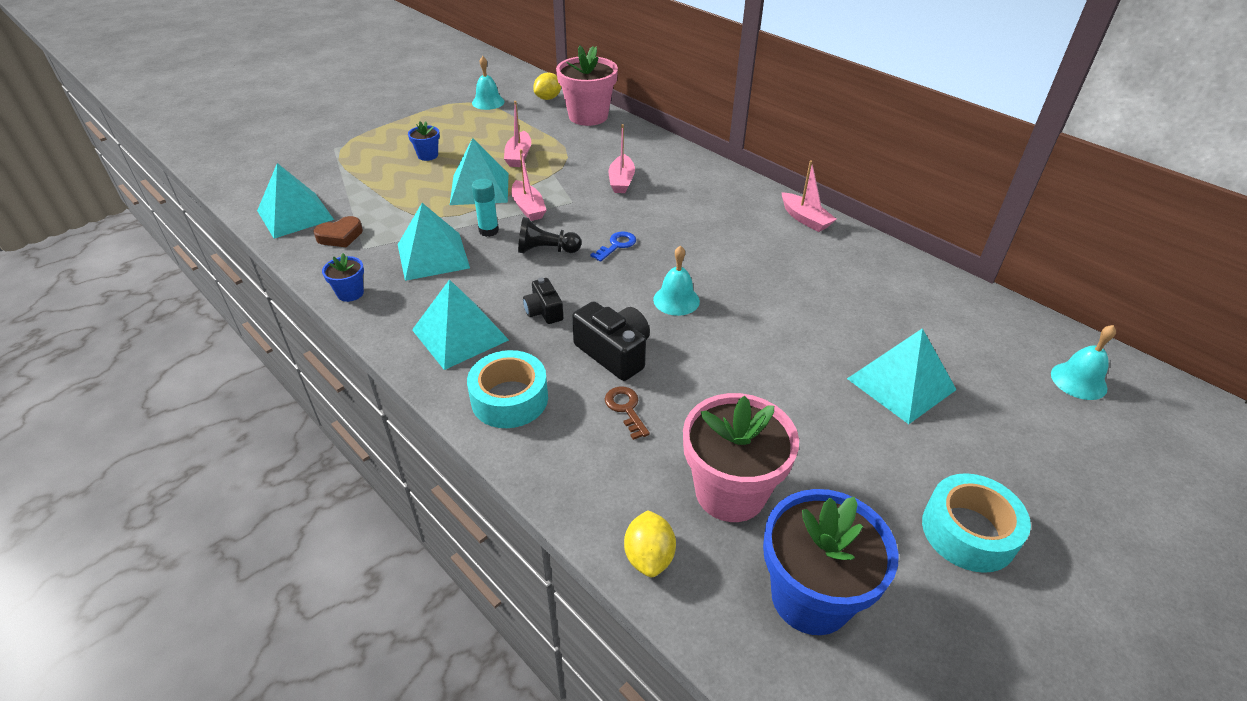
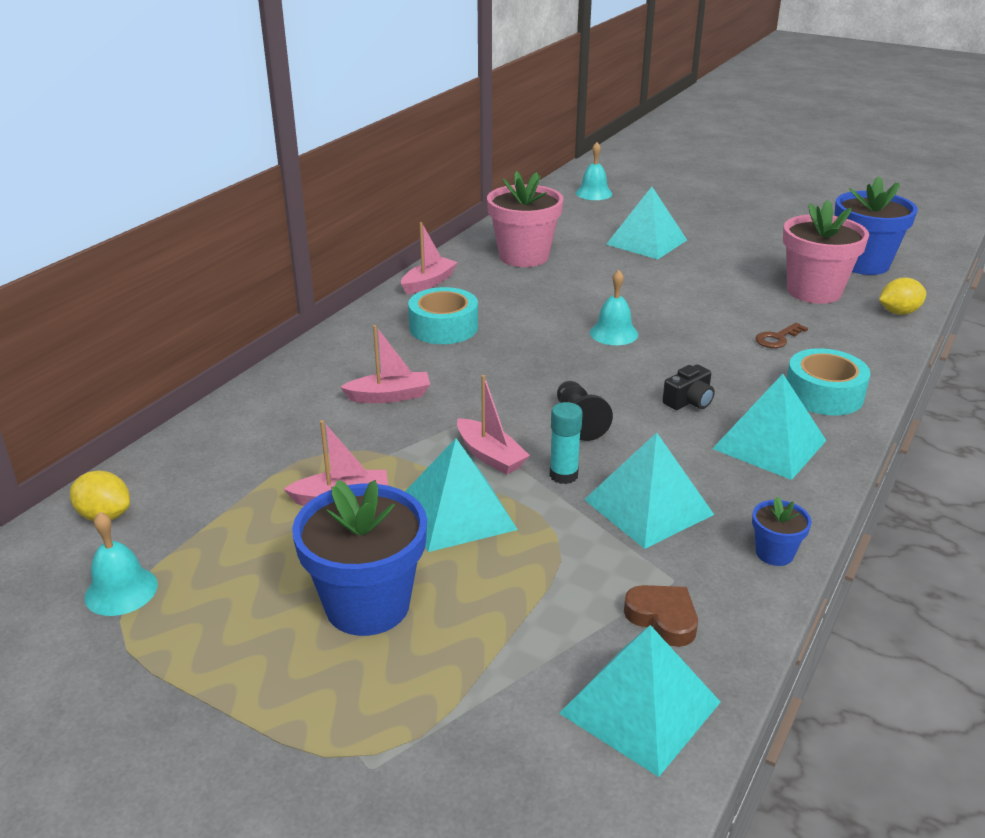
camera: 105 degrees left, 10 degrees down
(428, 155) = (367, 605): blue flower pot -> blue flower pot, size x2.12
(528, 208) = (490, 456): pink boat -> pink boat turned 90 degrees clockwise
(588, 116) = (184, 457): pink flower pot -> pink flower pot (524, 256)
(614, 353) = (715, 353): black camera -> none
(617, 245) = (540, 378): blue key -> none
(968, 532) = (763, 225): turquoise tape -> turquoise tape (443, 327)

